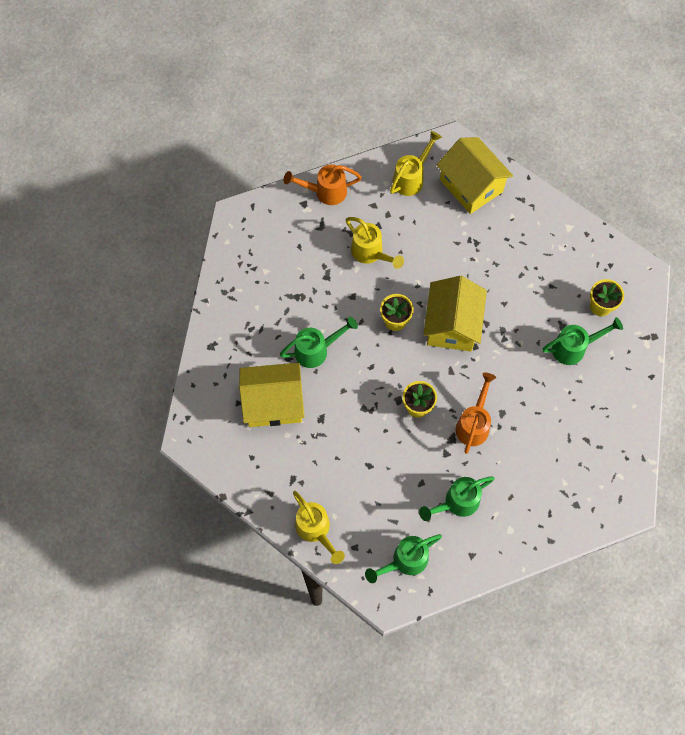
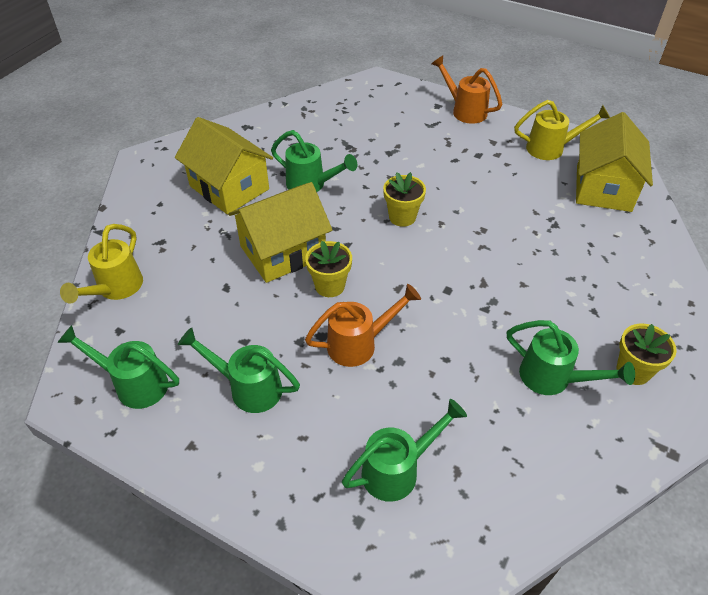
camera: 50 degrees right, 20 degrees down
(371, 253) = (447, 165): yellow watering can -> none
(452, 325) = (449, 258): yellow house -> yellow house (283, 251)
(564, 465) = (398, 469): none -> green watering can

